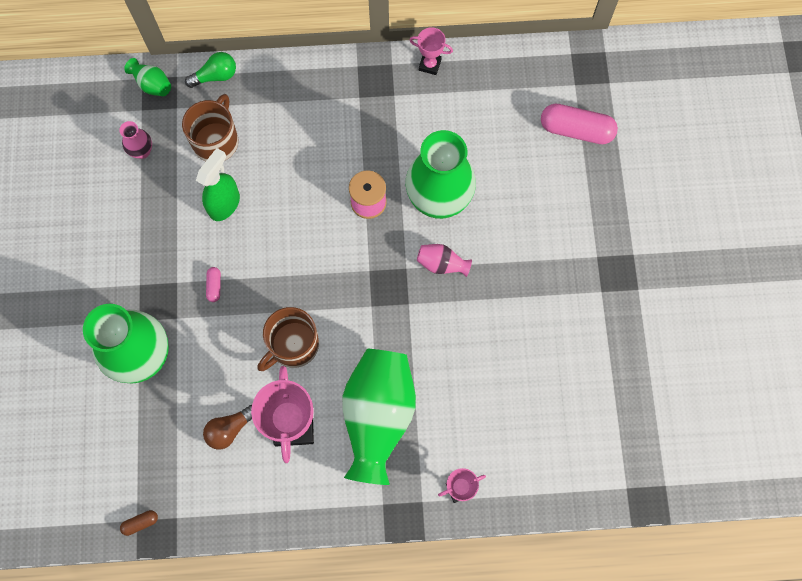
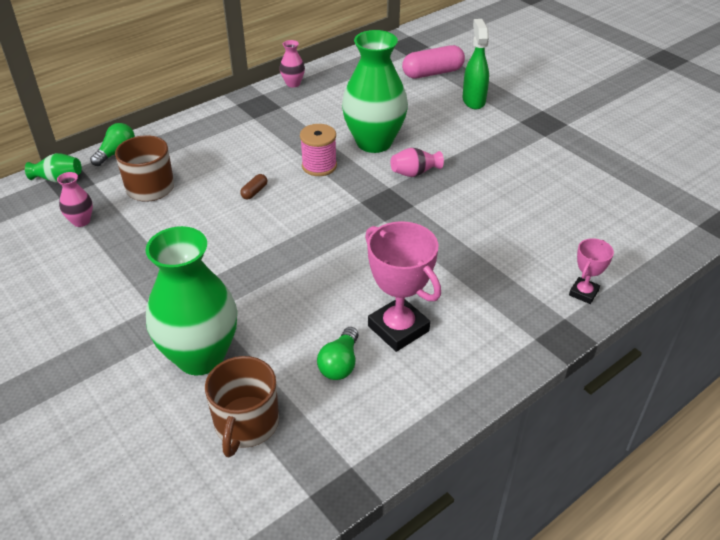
camera: 35 degrees left, 30 degrees down
(140, 523) = (316, 495): brown capsule -> brown capsule (254, 192)
(214, 286) = (230, 273): pink capsule -> none
(225, 204) = (192, 219): green spray bottle -> green spray bottle (473, 100)
(230, 429) = (340, 364): brown light bulb -> green light bulb
(293, 345) = (342, 276): brown mug -> brown mug (246, 424)
(378, 417) = (465, 283): green vase -> none
(430, 65) = (293, 83): pink trophy -> pink vase

